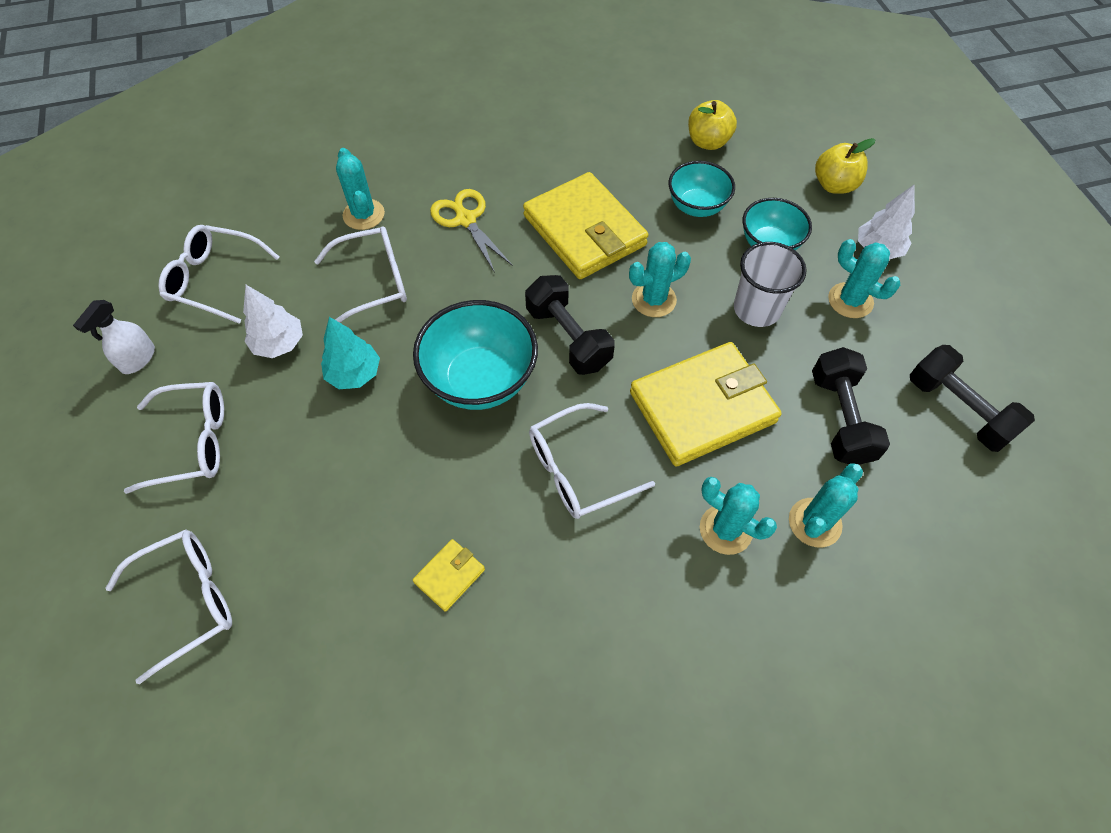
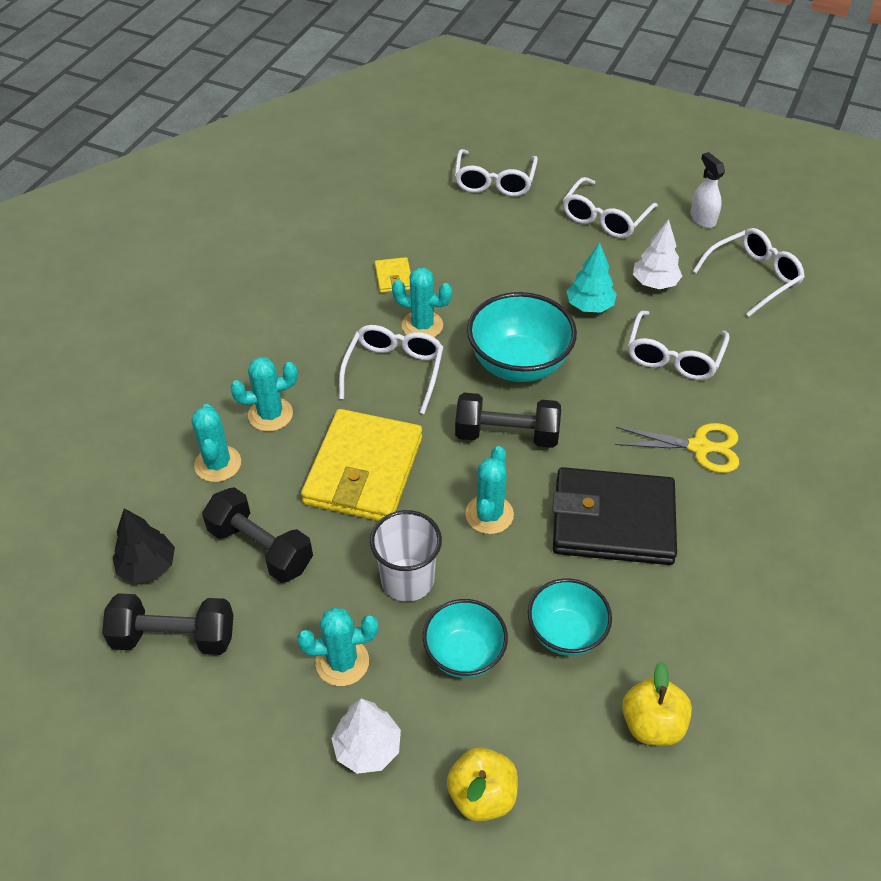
camera: 130 degrees right, 10 degrees down
(363, 214) = (762, 386): turquoise cactus -> turquoise cactus (422, 325)
(584, 230) = (613, 521): yellow wallet -> black wallet
(943, 481) = (147, 566): none -> black tree

